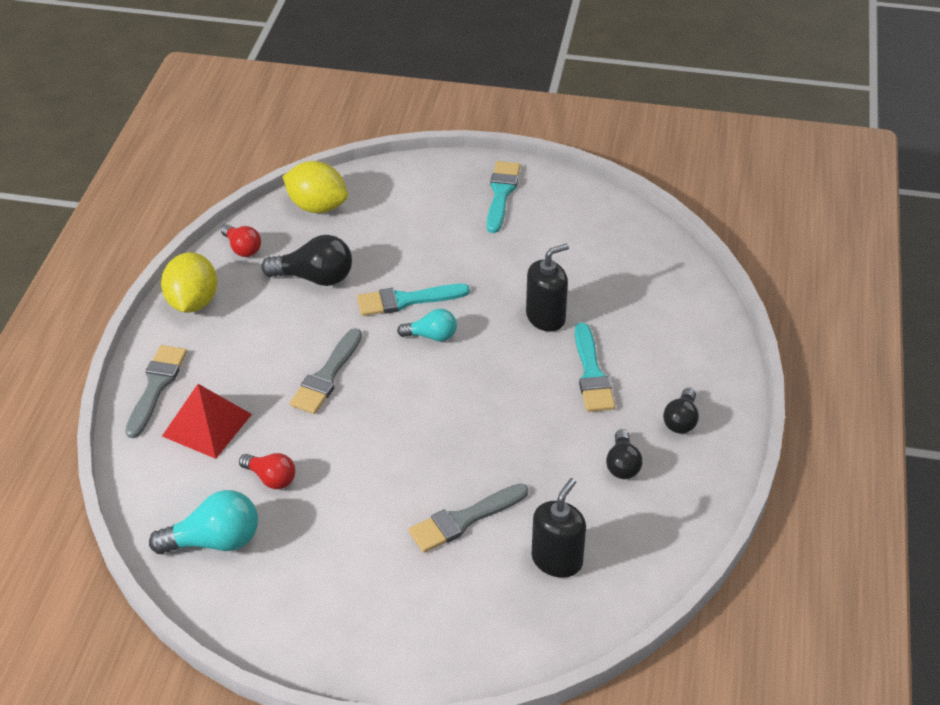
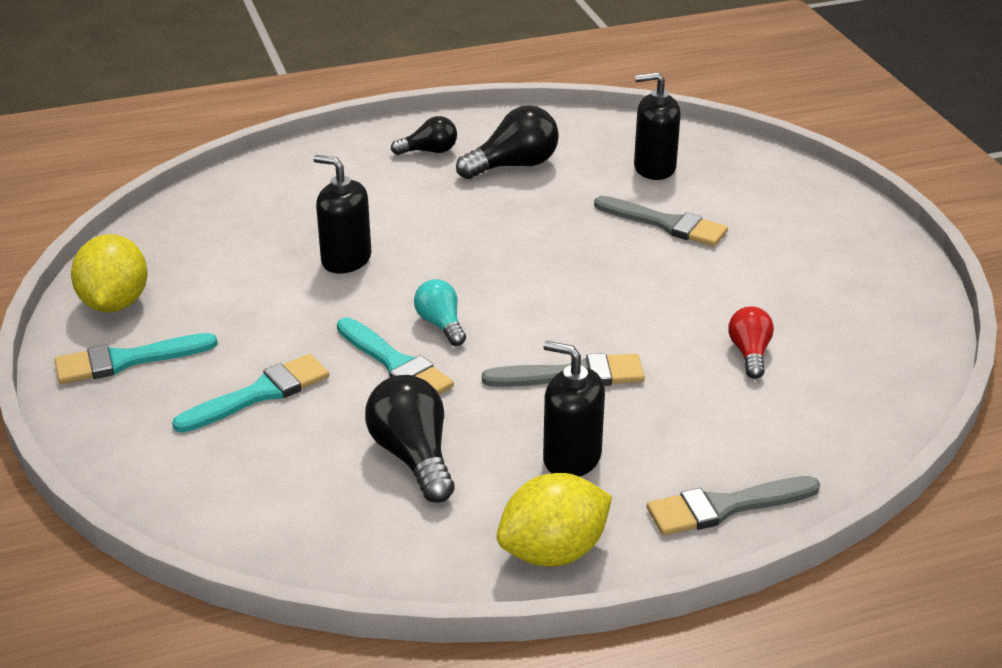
camera: 120 degrees left, 10 degrees down
(207, 425) = (734, 433): red pyramid -> none
(215, 541) = (862, 356): turquoise light bulb -> none
(242, 248) = (406, 556): red light bulb -> none
(254, 341) = (571, 458): none -> black soap dispenser
(317, 206) = (257, 520): yellow lemon -> yellow lemon (115, 303)
(592, 374) = (409, 210): turquoise brush -> turquoise brush (260, 394)
(622, 464) = (514, 165): black light bulb -> black light bulb, size x1.61

